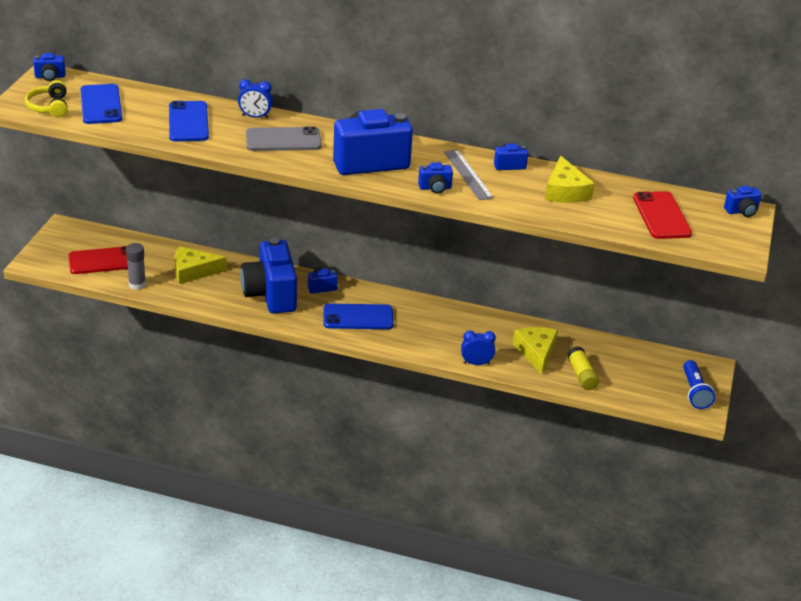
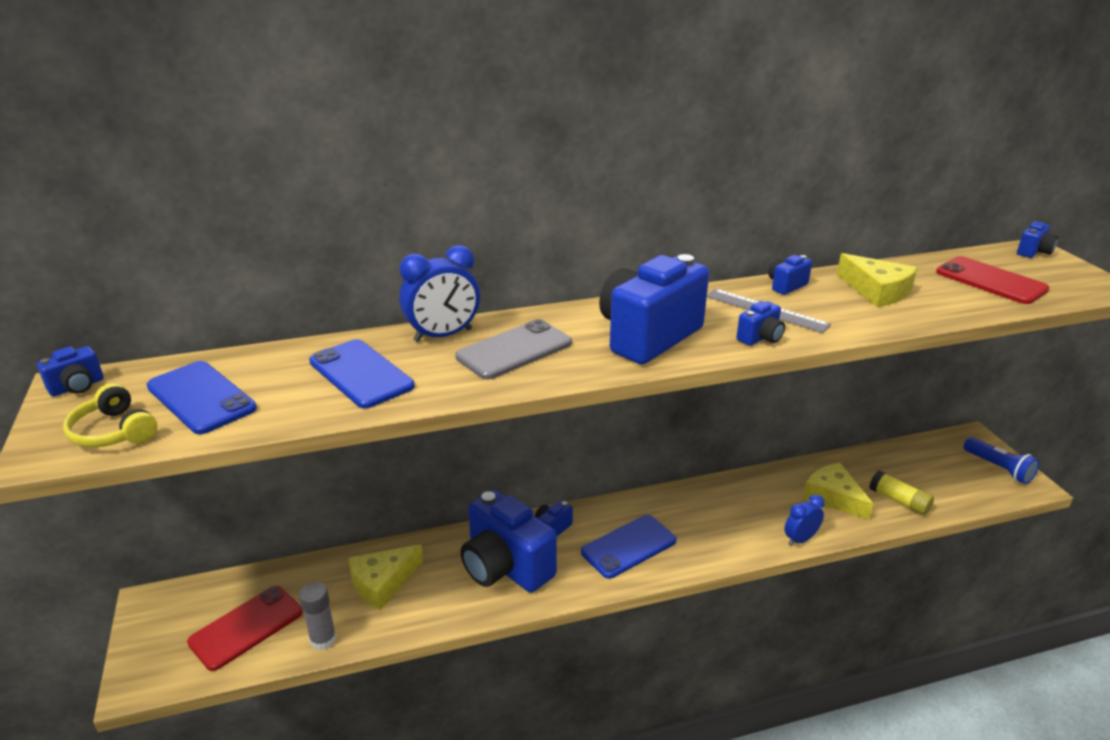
camera: 30 degrees left, 5 degrees down
(255, 117) = (443, 335): blue clock -> blue clock, size x1.53

